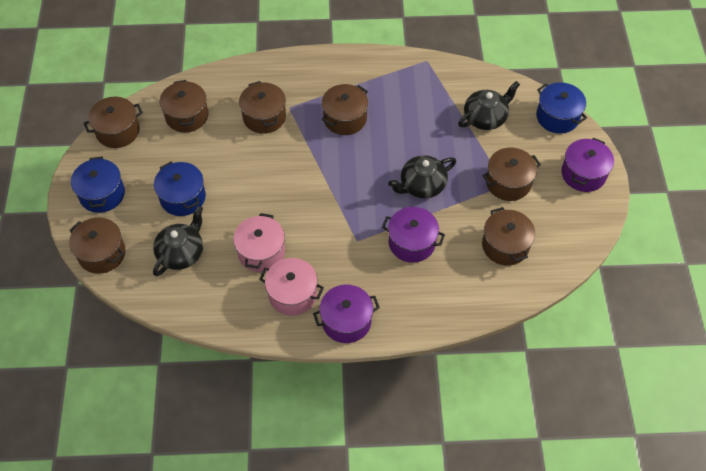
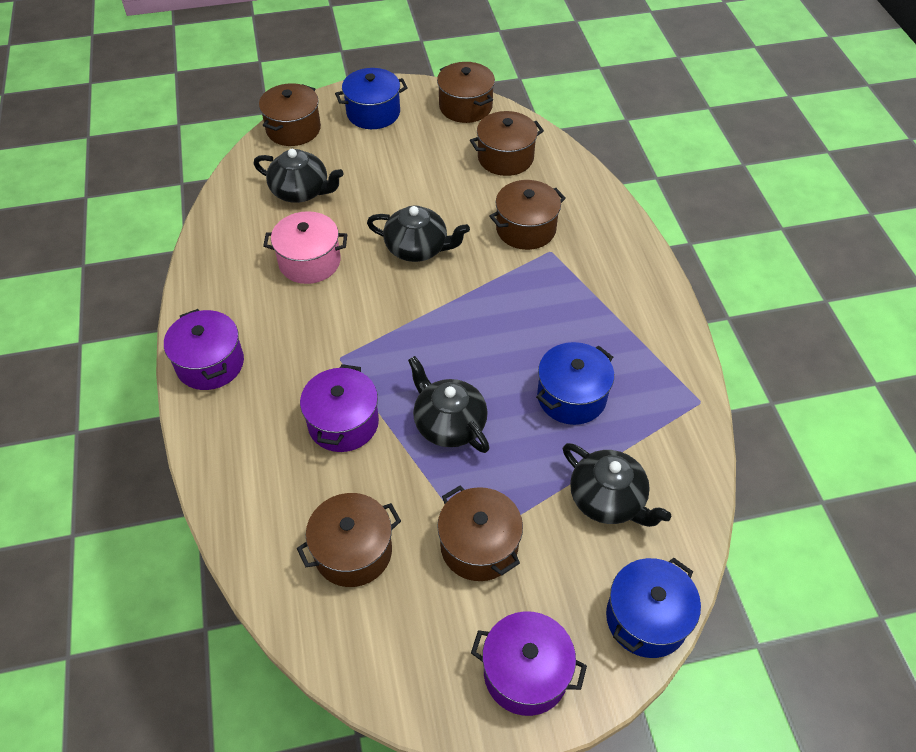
camera: 80 degrees right, 5 degrees down
(183, 197) = (380, 177): blue pot -> blue pot (571, 396)
(265, 183) = (417, 248): none -> black teapot
(292, 294) = (249, 302): pink pot -> none
(345, 118) = (549, 314): brown pot -> none

